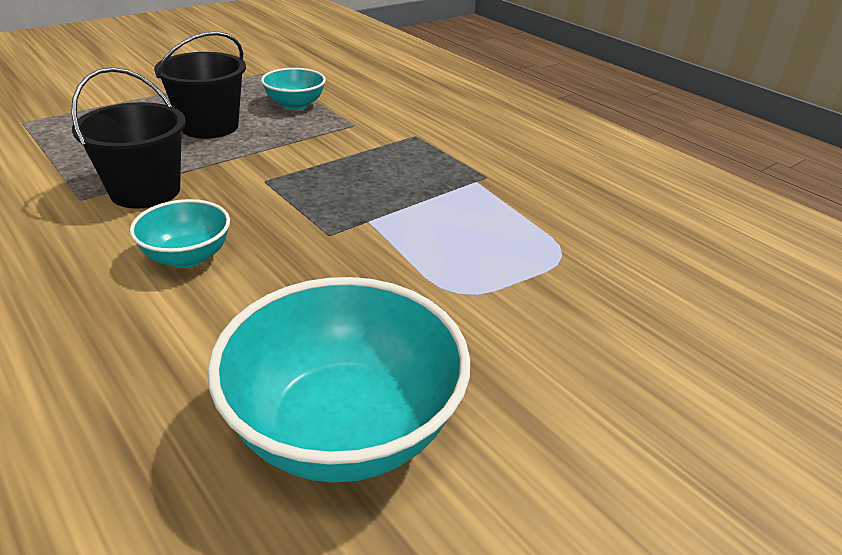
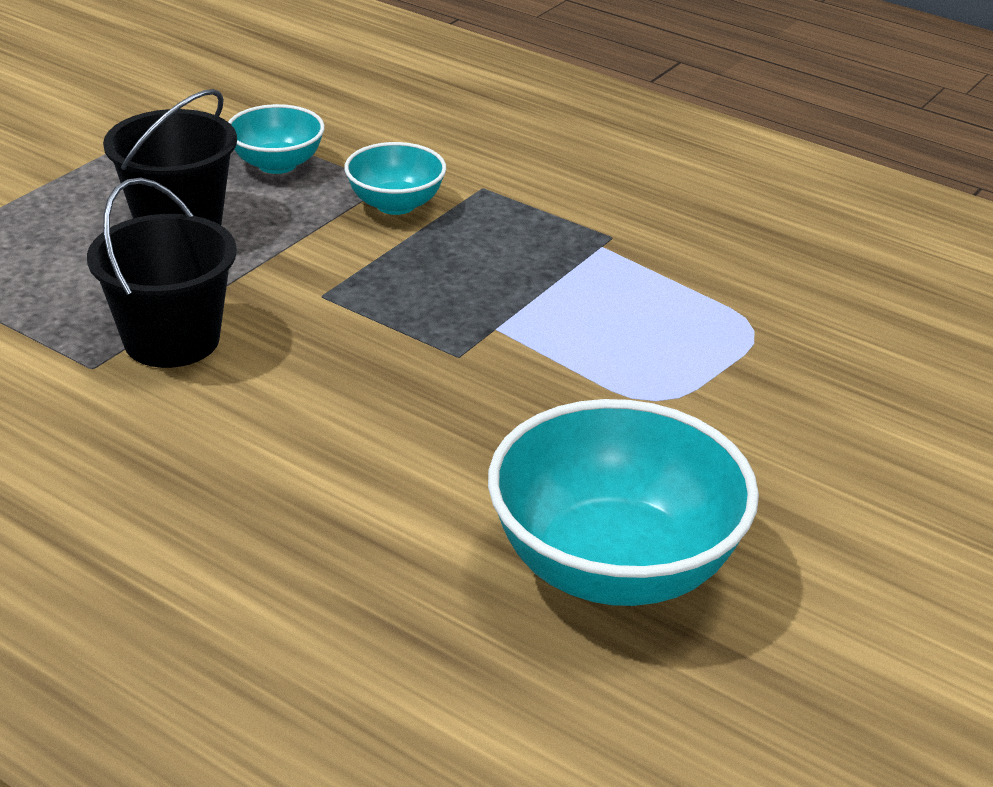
camera: 15 degrees left, 0 degrees up
(187, 257) = (302, 418): turquoise bowl -> turquoise bowl (395, 204)

